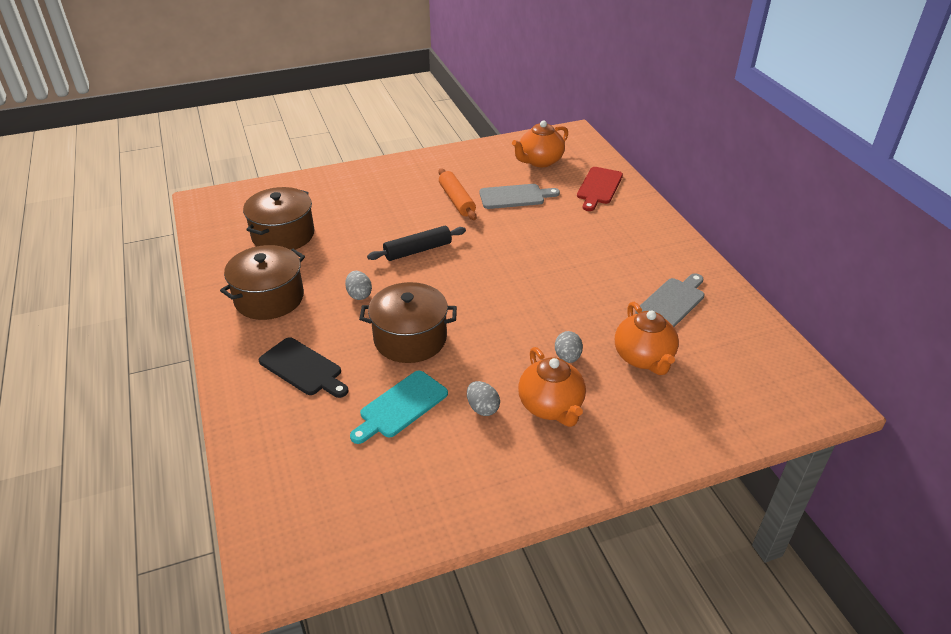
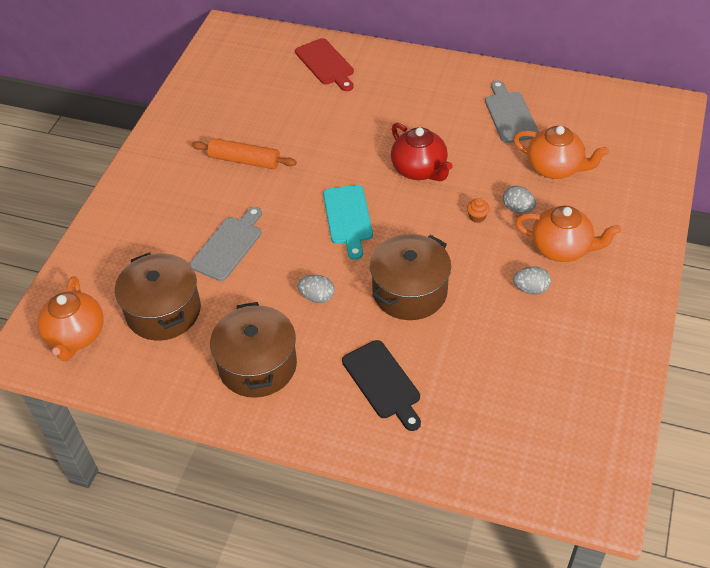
camera: 50 degrees left, 10 degrees up
(303, 368) = (383, 383): black cutting board -> black cutting board turned 75 degrees clockwise
(400, 406) = (487, 338): turquoise cutting board -> turquoise cutting board (348, 218)
(418, 250) = (293, 225): black rolling pin -> none
(515, 196) = (281, 121): grey cutting board -> grey cutting board (228, 246)
(531, 338) = (477, 217): none -> orange cupcake
(540, 161) = (245, 75): orange teapot -> orange teapot (76, 336)
(546, 283) = (420, 170): none -> red teapot

